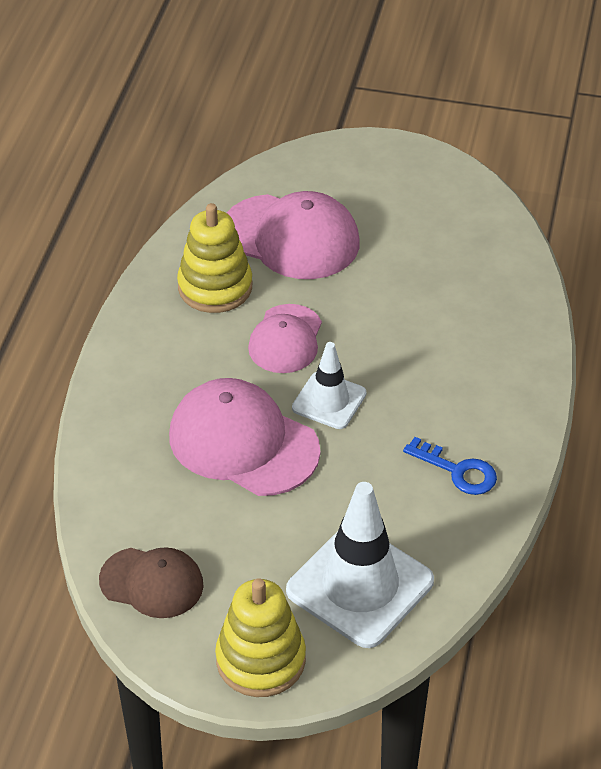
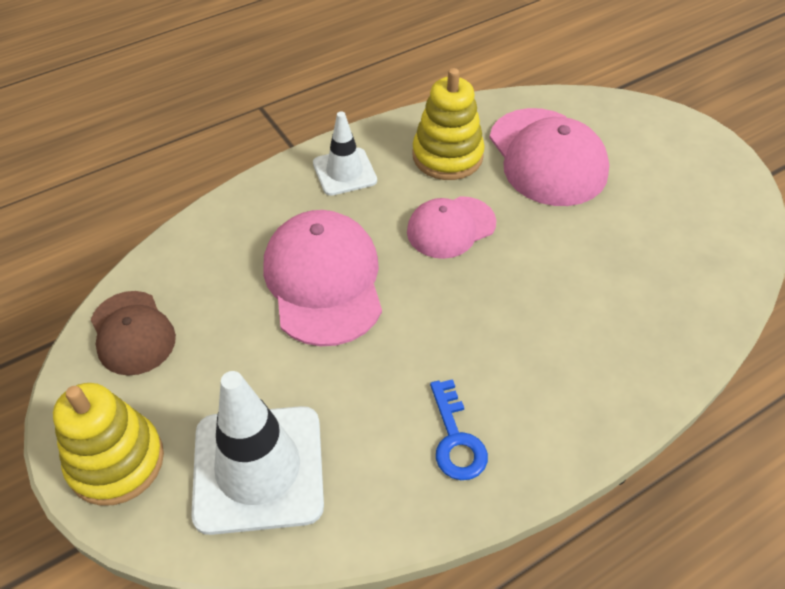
camera: 45 degrees right, 5 degrees up
(329, 401) = (424, 297): white traffic cone -> white traffic cone (344, 172)

